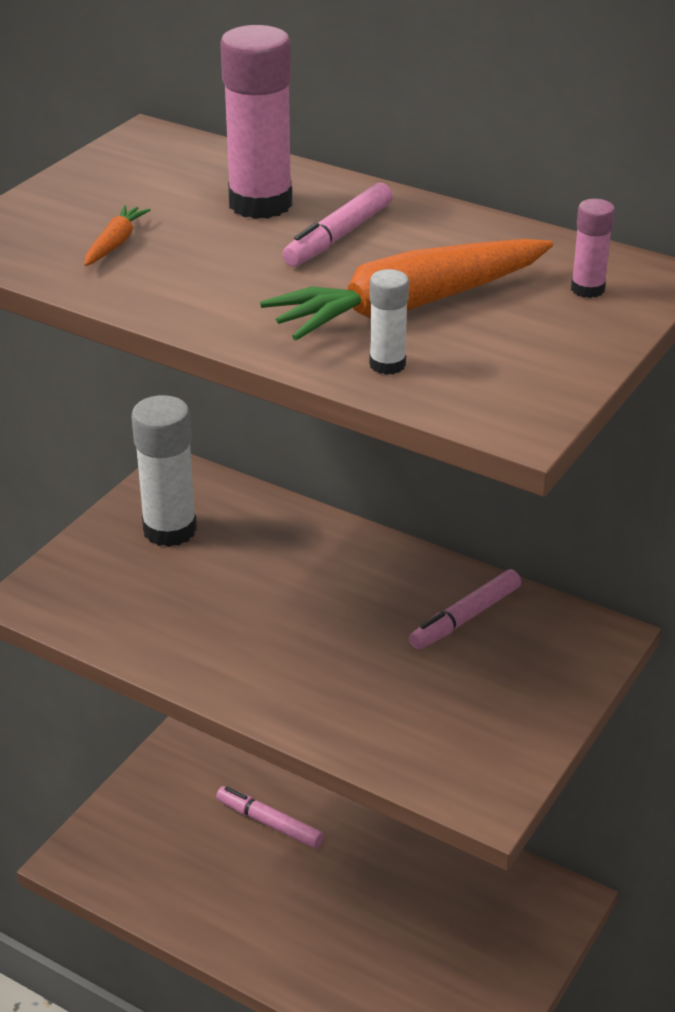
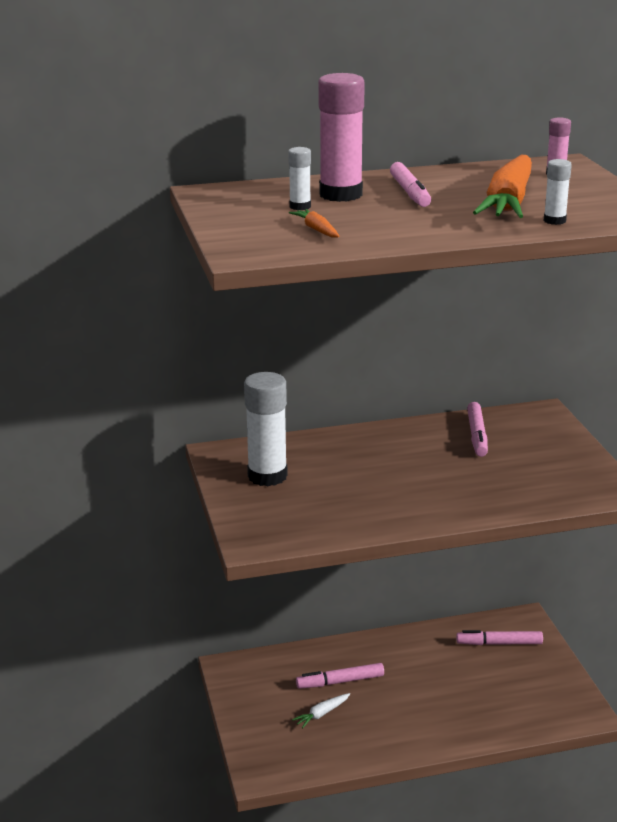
camera: 45 degrees left, 10 degrees down
(180, 202) = (300, 206): none -> white glue stick
(203, 844) = (322, 714): none -> white carrot
(493, 906) = (499, 643): none -> pink marker

